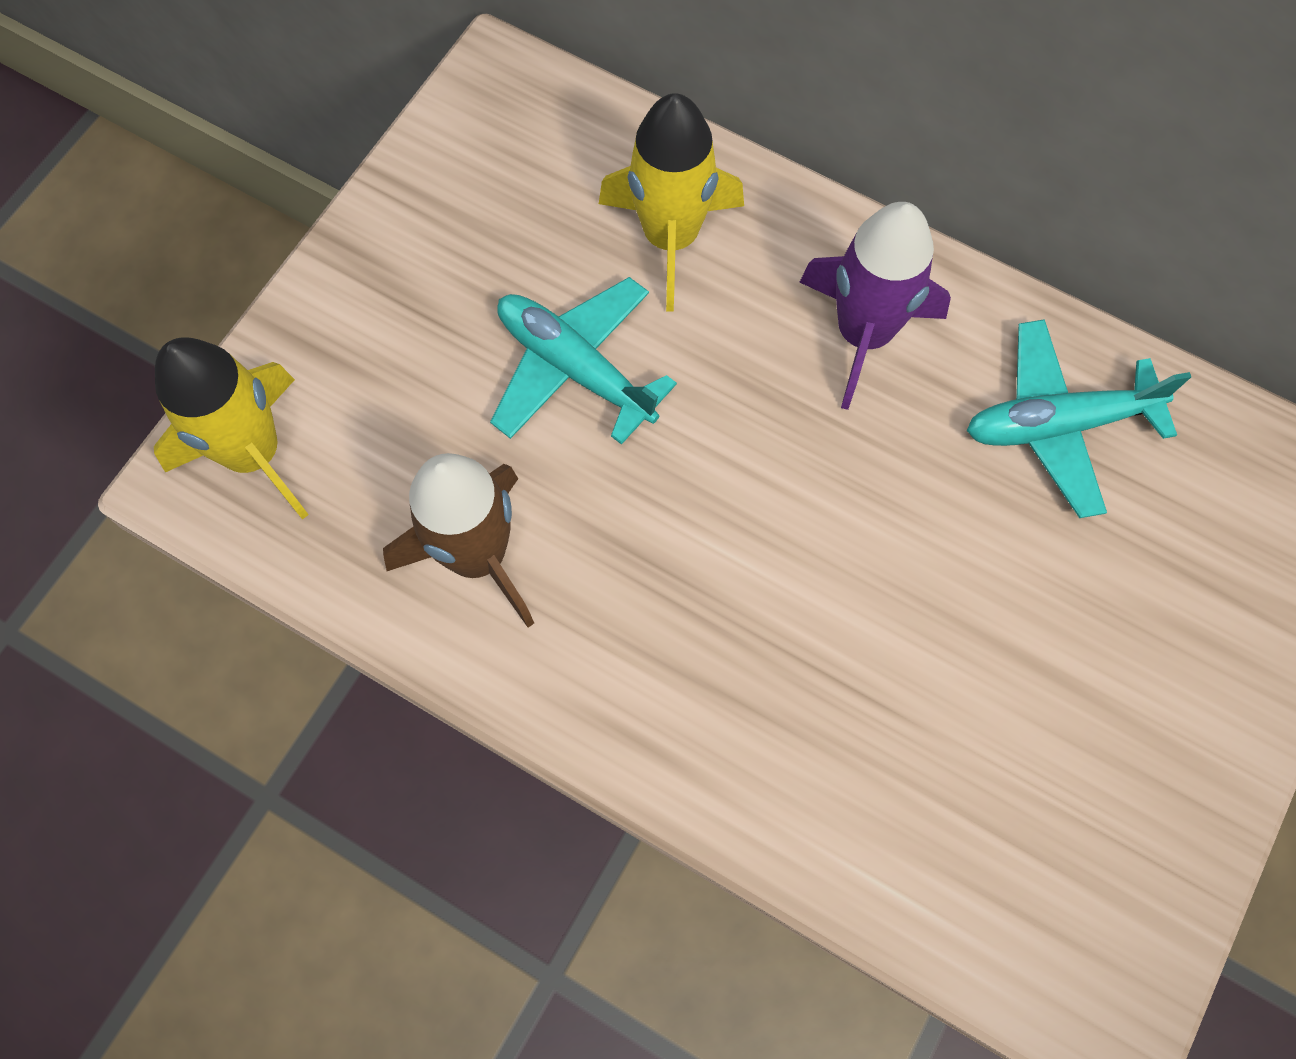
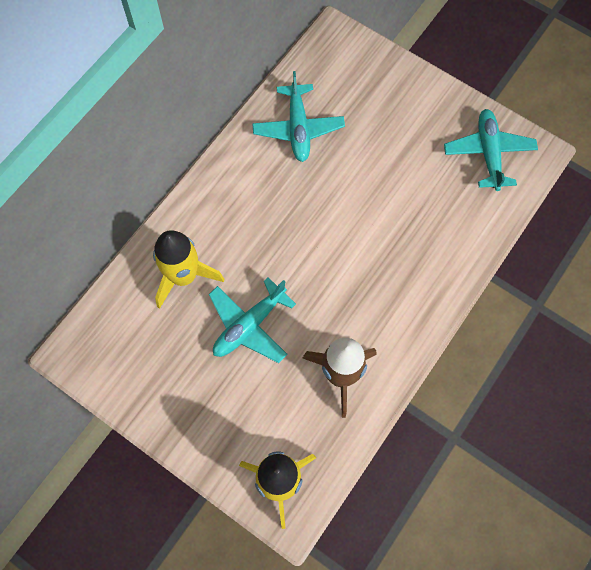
camera: 85 degrees left, 0 degrees up
(863, 334) = (246, 198): purple rocket -> none
(1082, 883) = (488, 153): none -> turquoise plane

